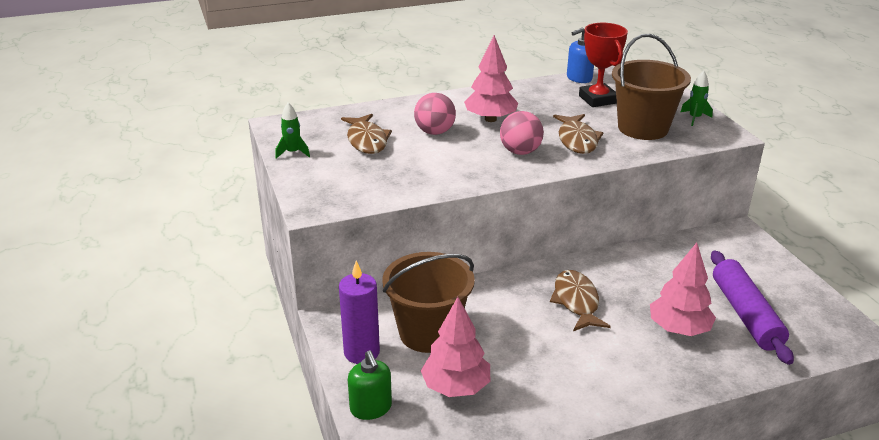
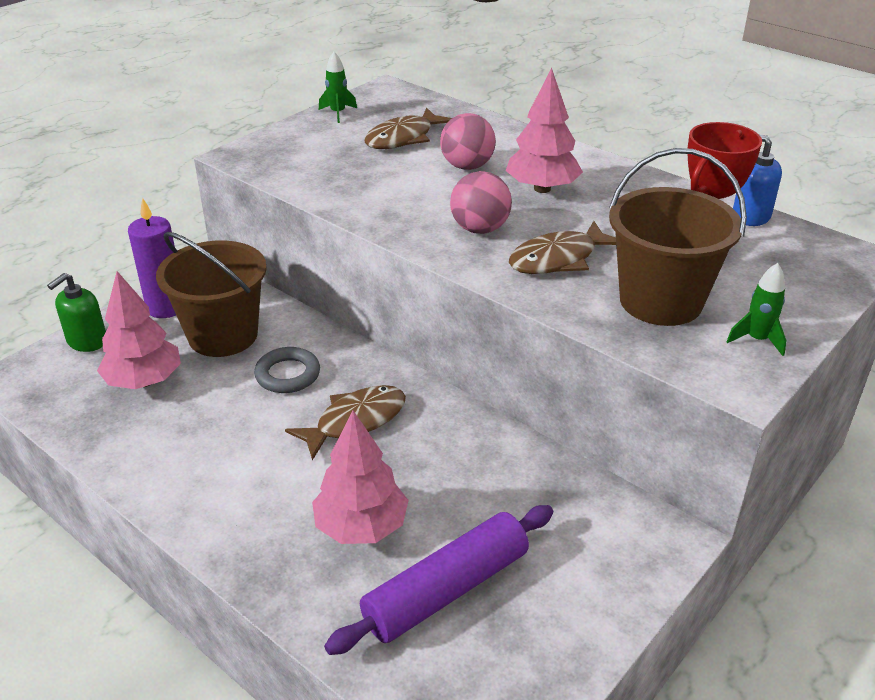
camera: 60 degrees right, 5 degrees up
(503, 315) = (288, 374): none -> grey ring

